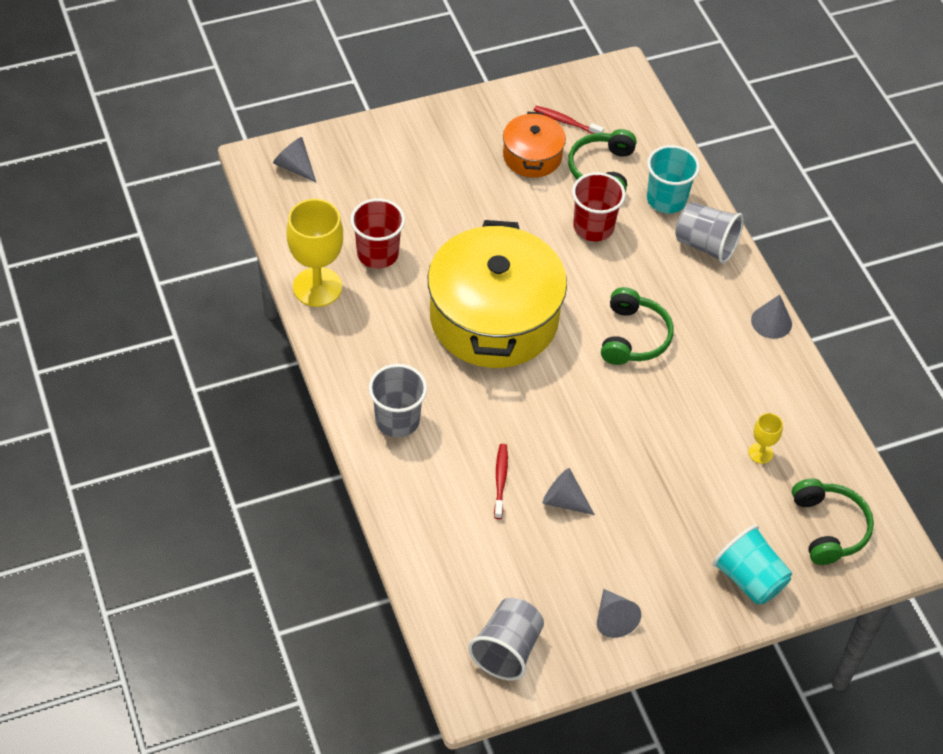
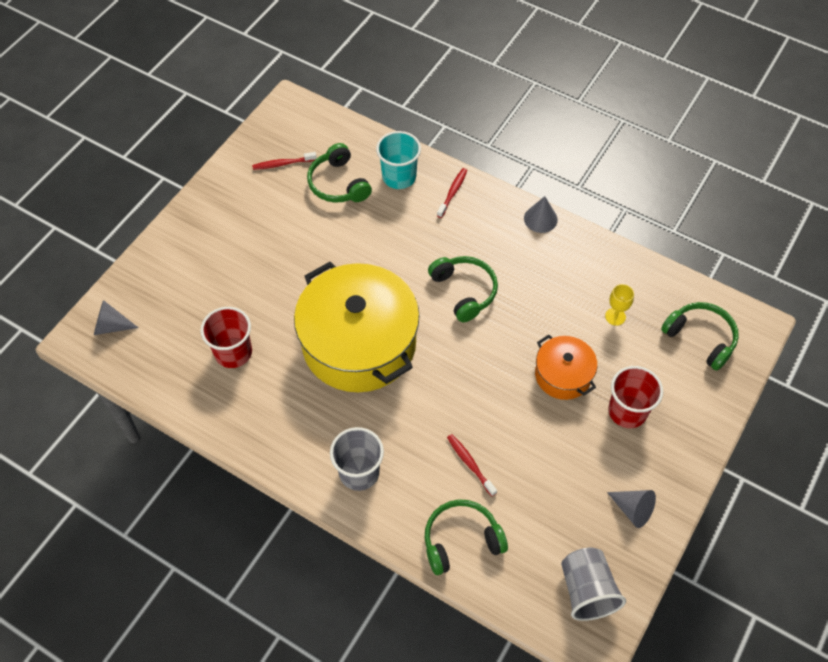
camera: 35 degrees left, 5 degrees up
(317, 287) = (210, 410): yellow goblet -> none
(435, 533) = (461, 540): none -> green headphones
(532, 156) = (281, 204): orange pot -> orange pot (563, 375)
(564, 501) = (525, 446): grey cone -> none
(593, 227) = (368, 229): red cup -> red cup (627, 411)
(705, 245) = (452, 193): grey cup -> red toothbrush
(749, 579) = (687, 412): turquoise cup -> none

